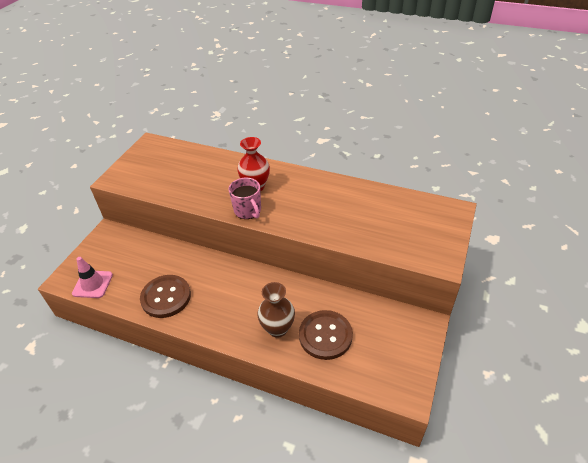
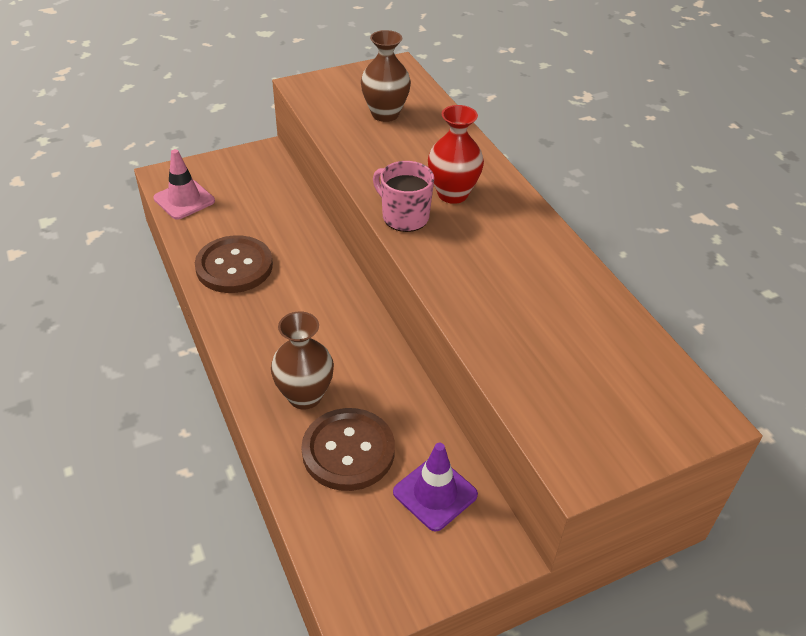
camera: 40 degrees right, 0 degrees up
(175, 169) = (385, 114): none -> brown vase
(248, 211) = (404, 217): pink mug -> pink mug turned 120 degrees clockwise
(378, 322) = (435, 493): none -> purple traffic cone

